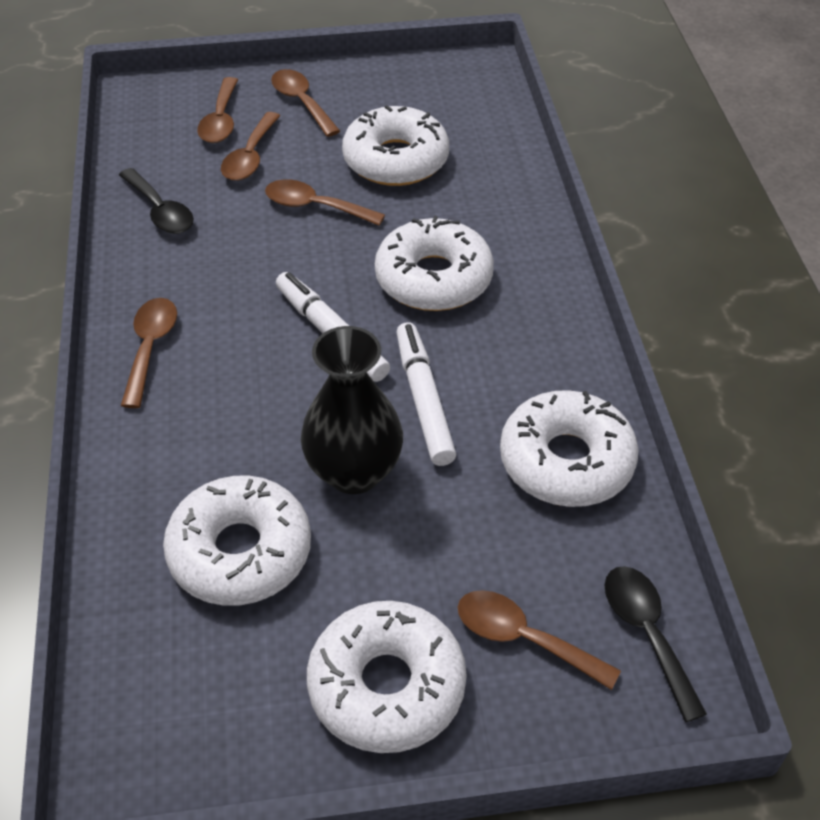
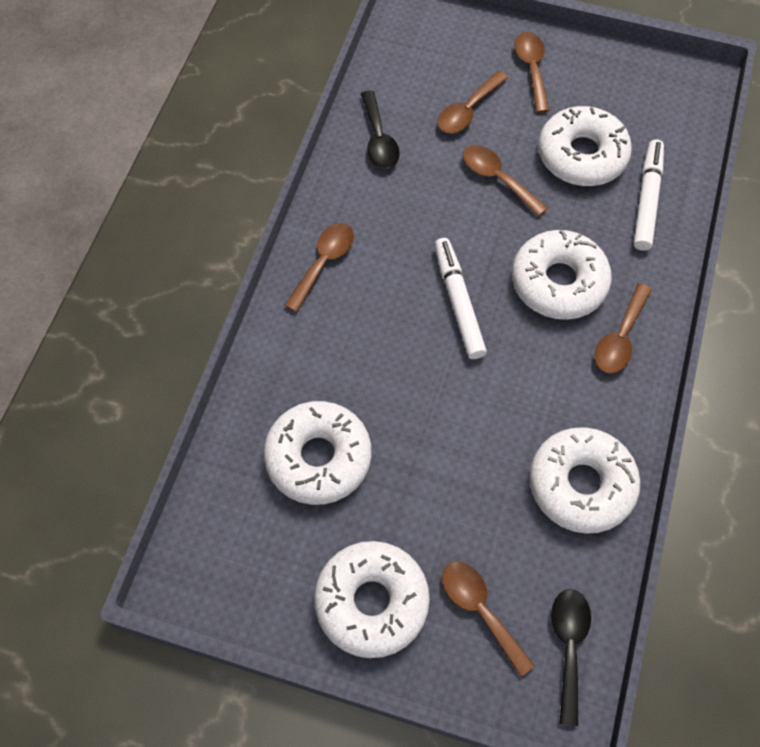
camera: 25 degrees right, 15 degrees up
(221, 120) = (460, 65): brown spoon -> brown spoon (620, 337)
(354, 472) = (423, 427): black vase -> none
(424, 400) = (500, 388): white marker -> white marker (647, 199)

